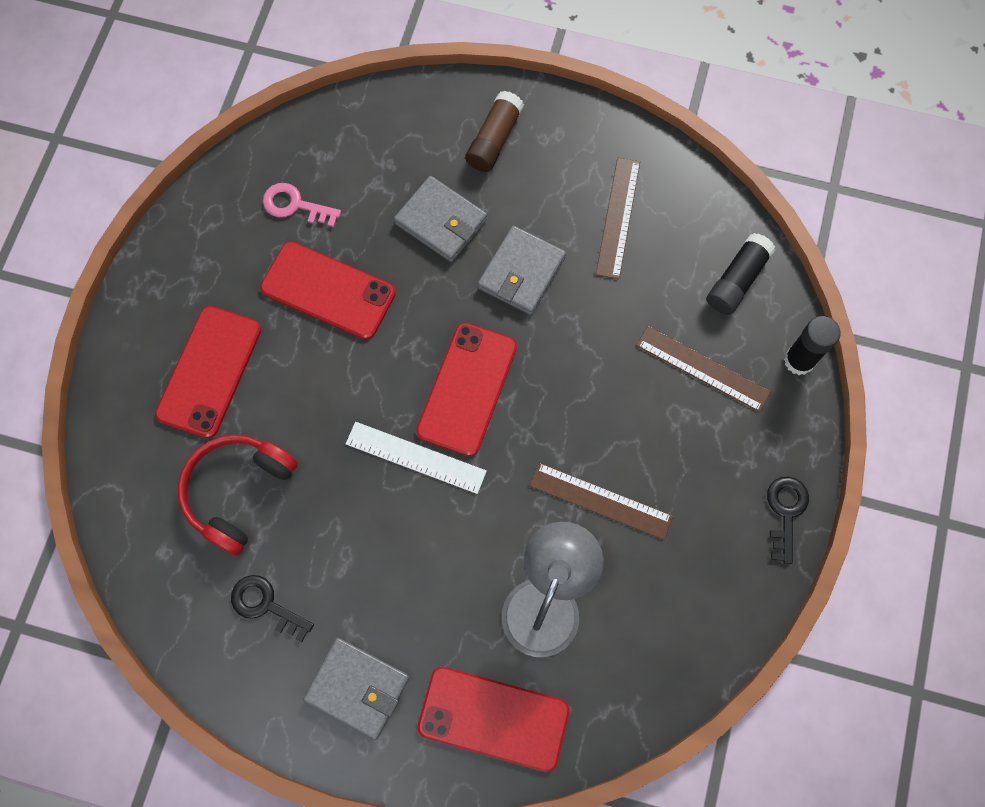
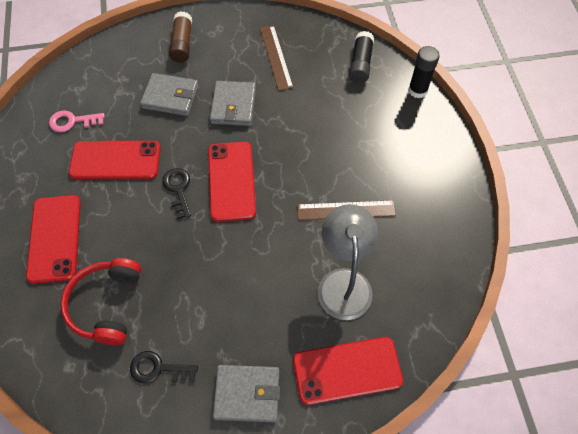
camera: 25 degrees left, 10 degrees down
(415, 457) = (218, 233): white ruler -> none
(703, 368) = (366, 115): brown ruler -> none
(785, 512) = (456, 171): black key -> black key (178, 189)

